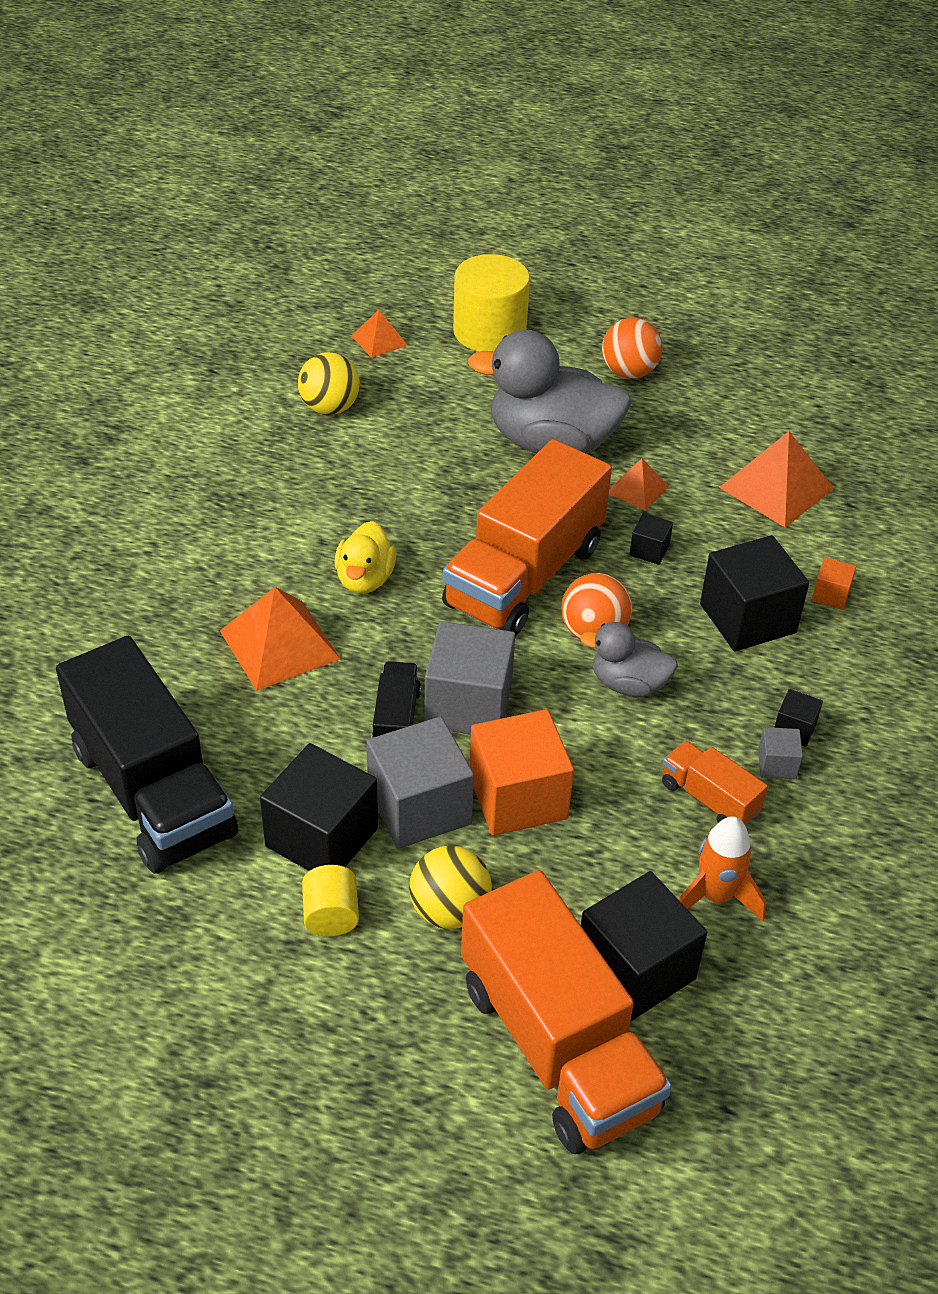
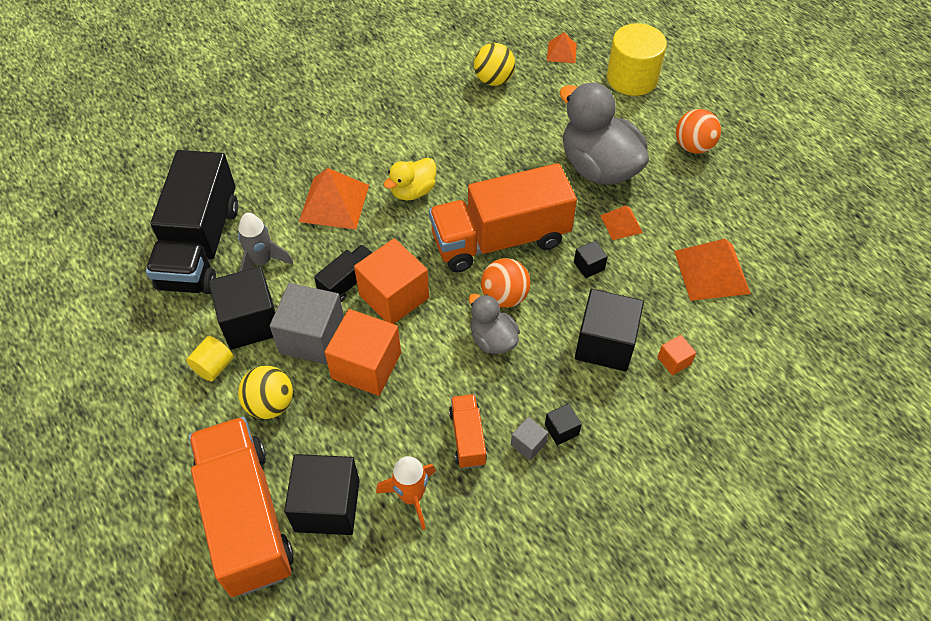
camera: 40 degrees right, 10 degrees up
(260, 762) = (262, 262): none -> grey rocket
(468, 705) = (394, 296): grey cube -> orange cube
(557, 1046) = (246, 517): orange truck -> orange truck turned 150 degrees clockwise

